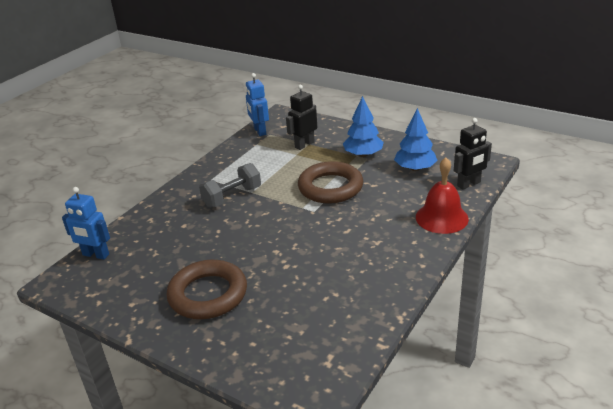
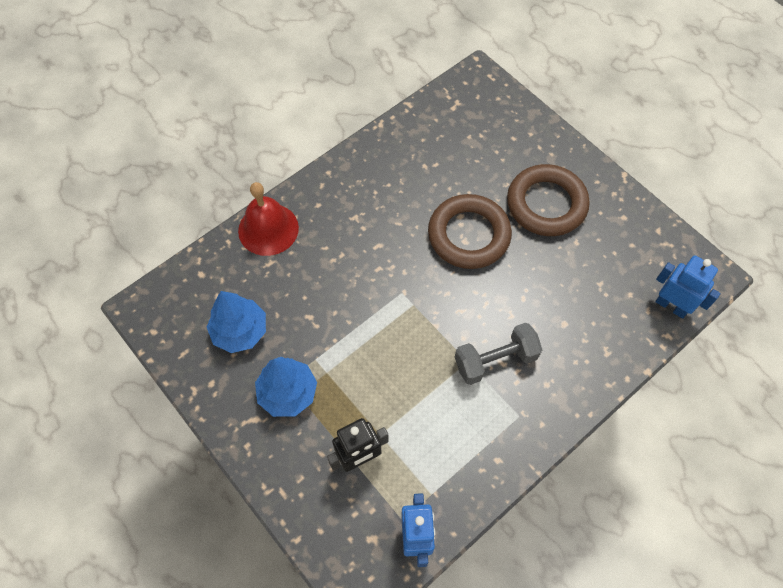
camera: 165 degrees left, 30 degrees up
(330, 187) = (364, 332): brown ring -> brown ring (469, 235)
(469, 184) = (199, 274): black robot -> none

